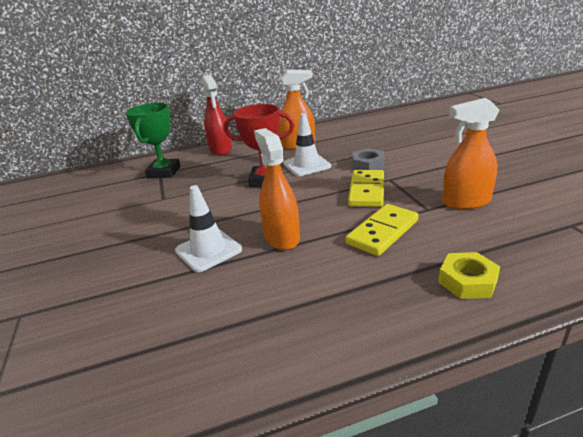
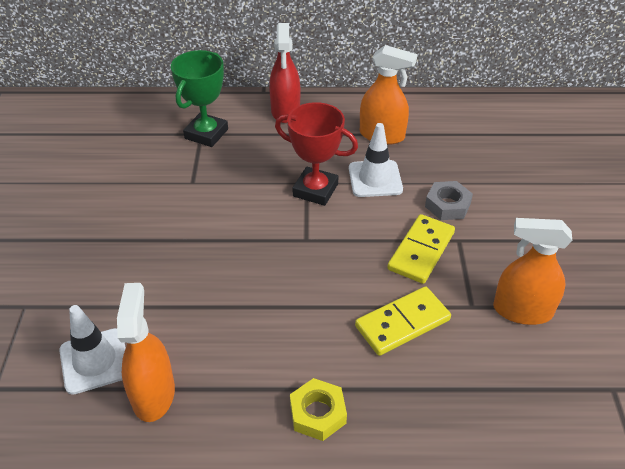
camera: 15 degrees right, 15 degrees up
(208, 250) = (214, 284): white traffic cone -> white traffic cone (95, 361)
(281, 237) = (294, 292): orange spray bottle -> orange spray bottle (153, 394)
(467, 281) = (447, 421): yellow nut -> yellow nut (317, 413)

